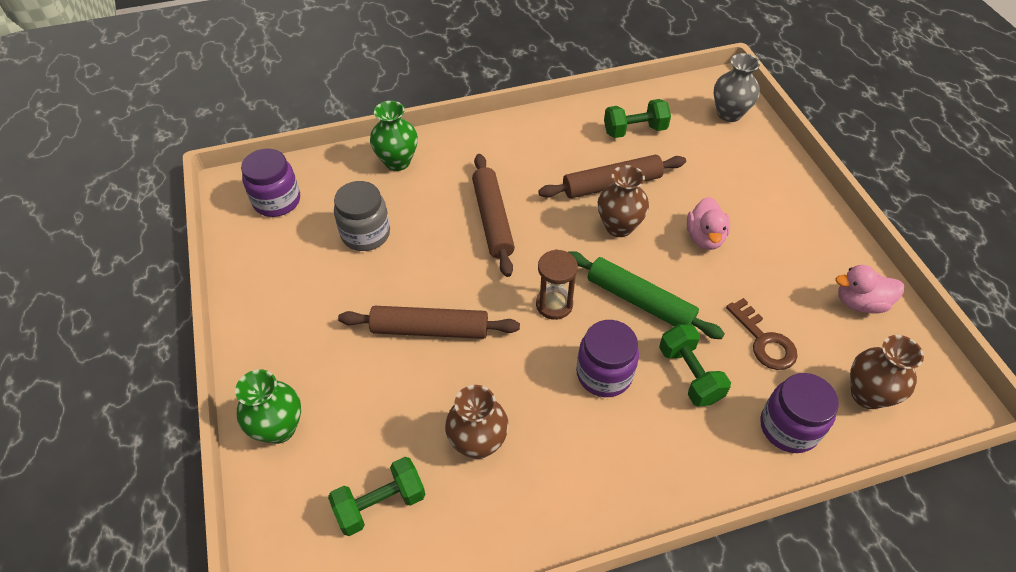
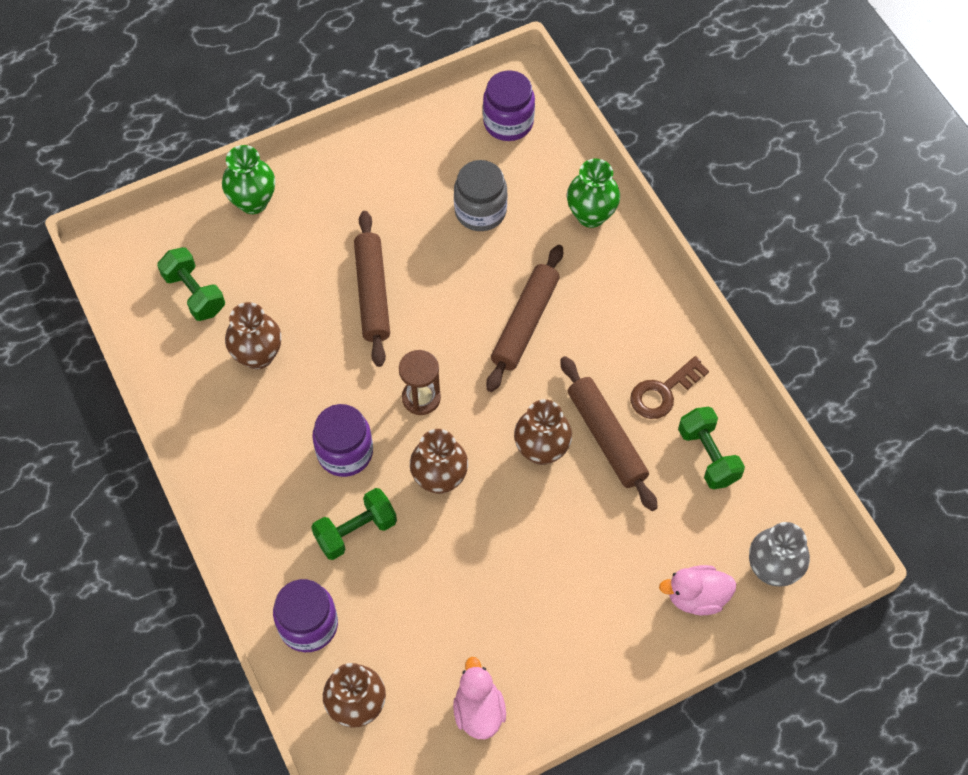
camera: 80 degrees right, 10 degrees up
(492, 219) = (525, 323): brown rolling pin -> brown rolling pin turned 45 degrees counterclockwise
(639, 301) = (439, 479): green rolling pin -> brown vase
(704, 237) = (543, 542): pink duck -> pink duck (696, 597)
(764, 341) = (409, 604): brown key -> brown key (663, 392)

